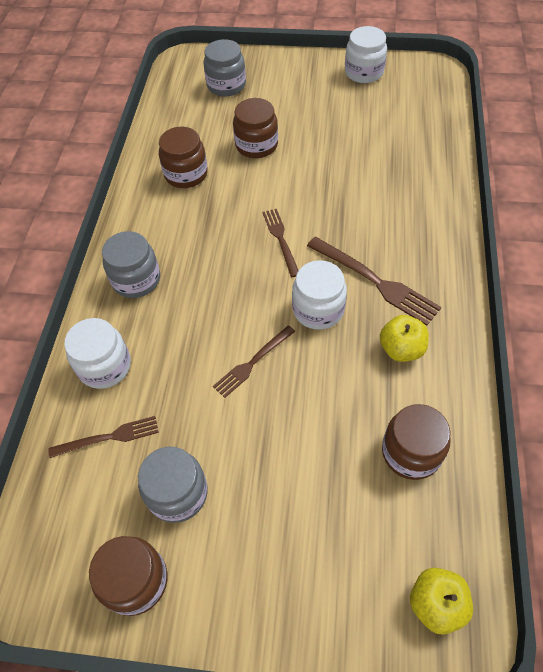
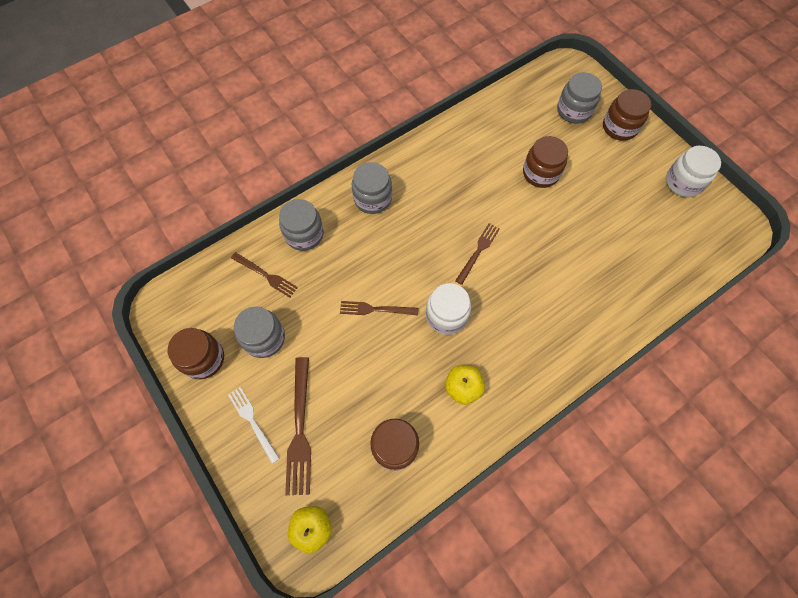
camera: 45 degrees right, 10 degrees up
(105, 366) = (304, 234): white jar -> grey jar
(186, 174) = (474, 154): brown jar -> brown jar (619, 127)
(262, 579) = (253, 422): none -> white fork
(375, 282) = (500, 333): brown fork -> brown fork (300, 429)

